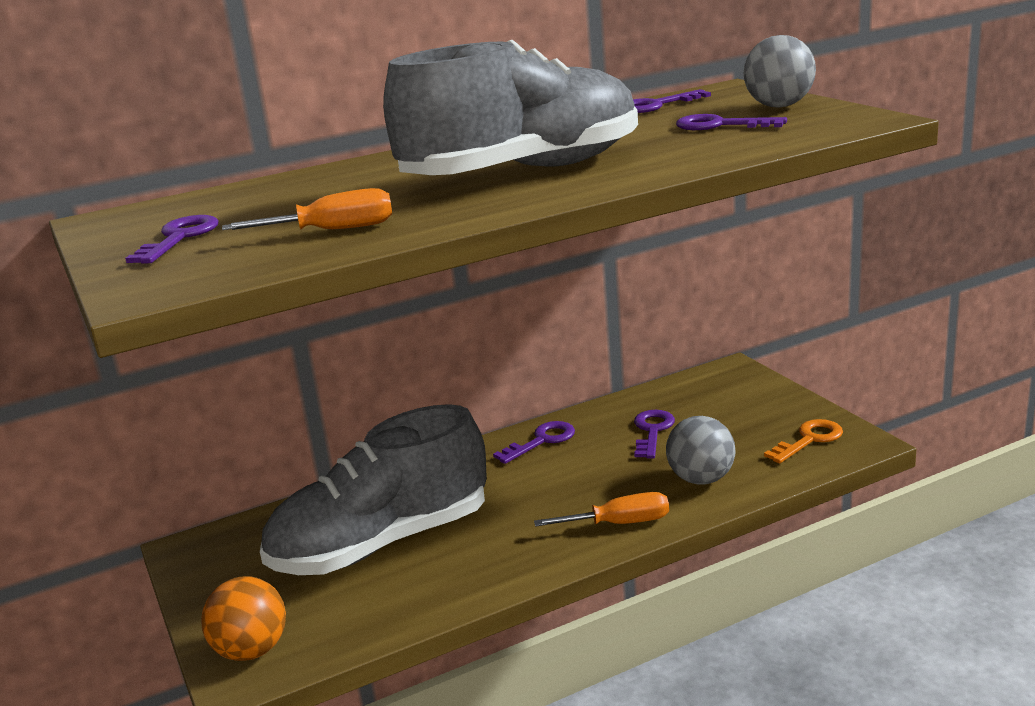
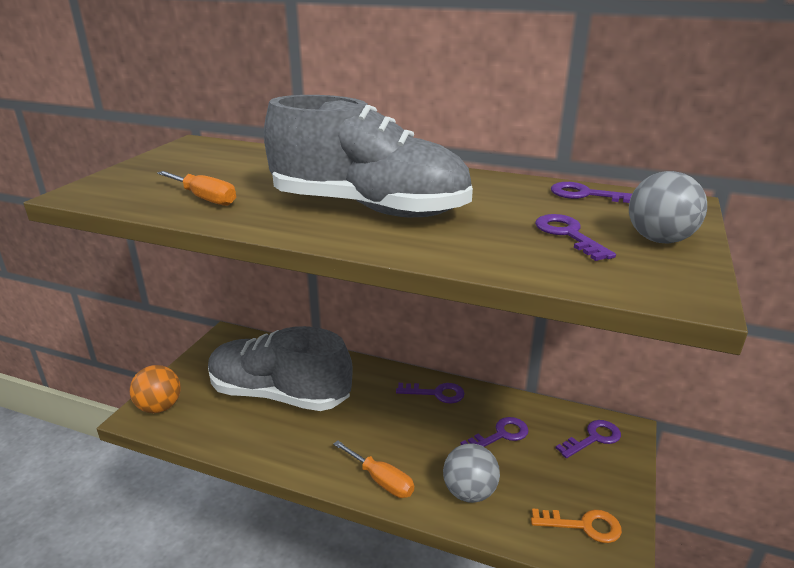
camera: 45 degrees right, 5 degrees up
(179, 238) = (170, 169): purple key -> purple key (593, 438)

